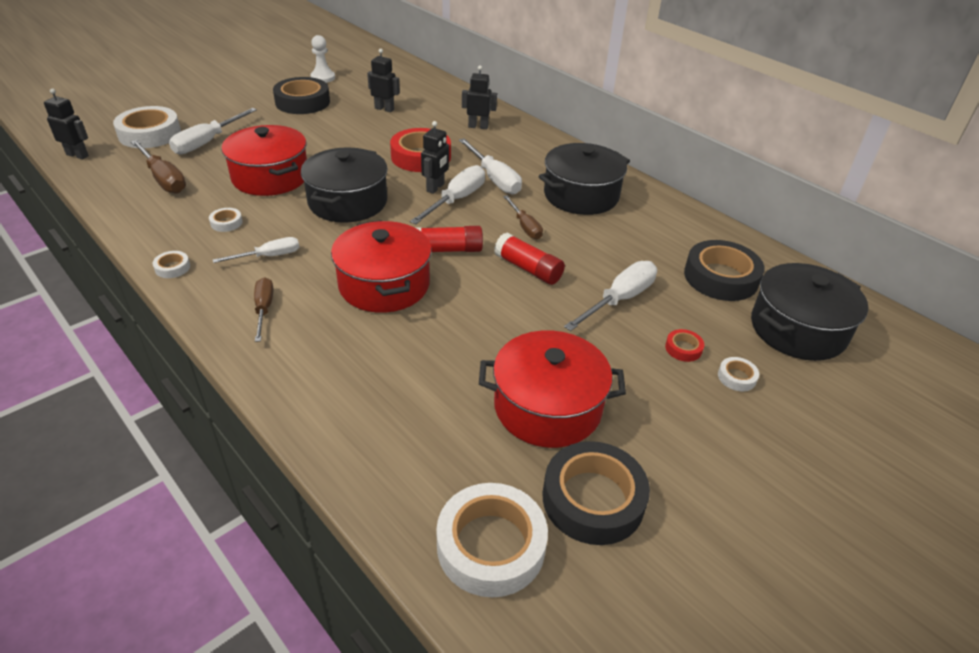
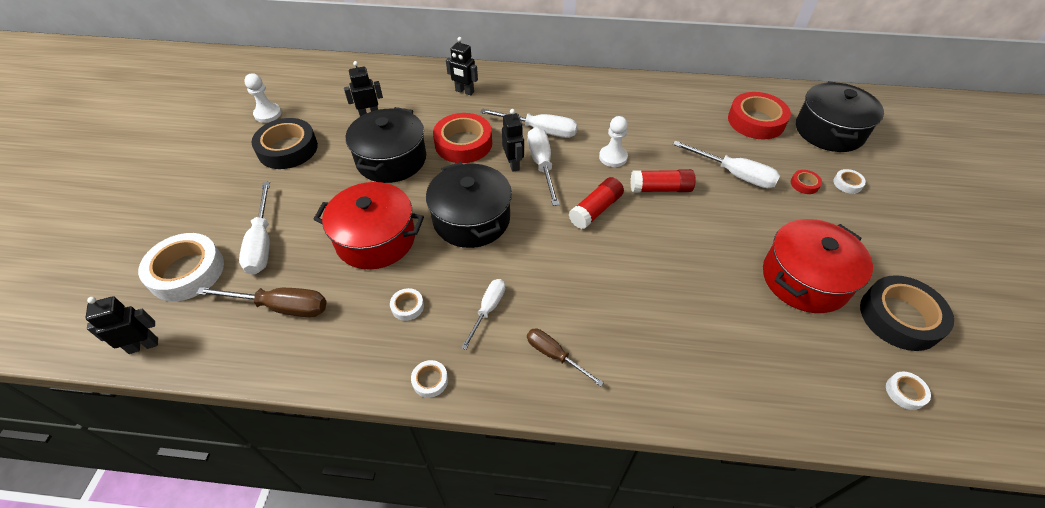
camera: 40 degrees left, 10 degrees up
(384, 285) = (599, 269): red pot -> none
(478, 126) = (464, 91): black robot -> black robot turned 120 degrees counterclockwise
(491, 545) = (905, 392): white tape -> white tape, size x0.44
(525, 226) = (613, 157): brown screwdriver -> white pawn
(581, 195) = (609, 109): black pot -> black pot (391, 159)
(619, 299) = (734, 174): white screwdriver -> white screwdriver turned 120 degrees clockwise
(721, 277) = (756, 121): black tape -> red tape

